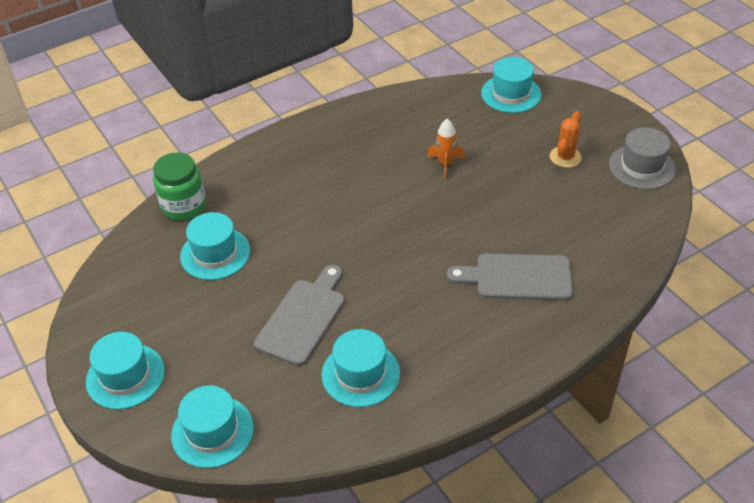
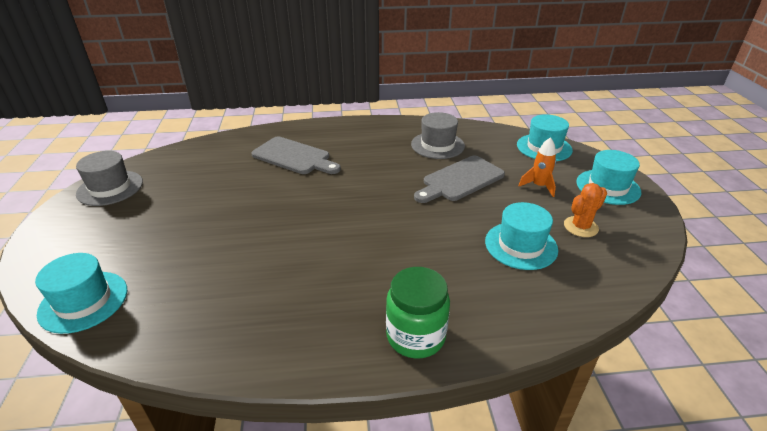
camera: 155 degrees left, 10 degrees down
(184, 206) = (548, 307): green jar -> green jar (415, 336)
(360, 374) = (437, 145): turquoise hat -> grey hat
(445, 164) = (248, 248): orange rocket -> orange rocket (539, 186)
(565, 157) = (147, 215): orange cactus -> orange cactus (580, 227)

